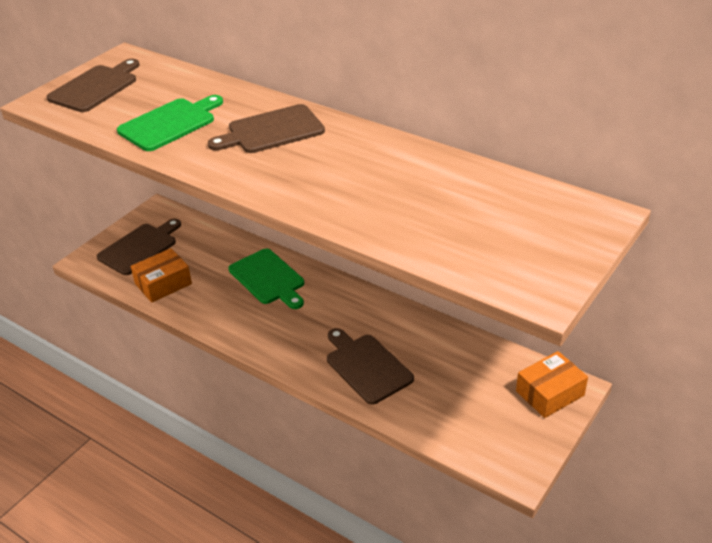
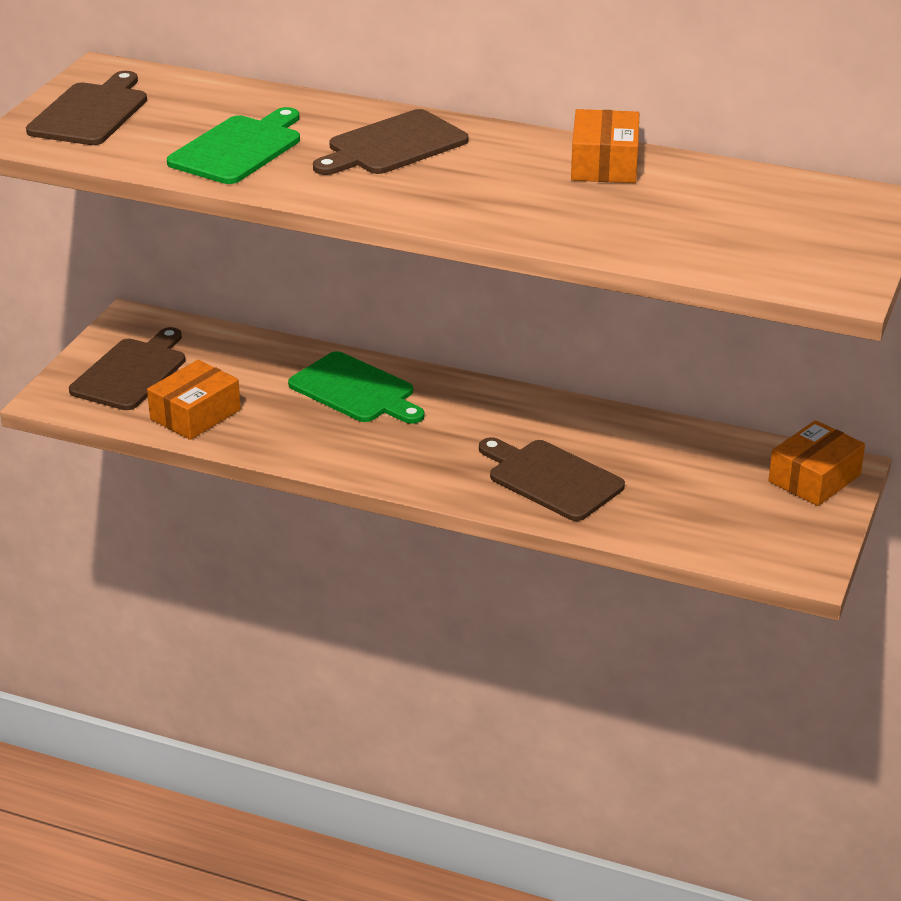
camera: 15 degrees left, 5 degrees down
(409, 161) = (604, 164): none -> orange box

